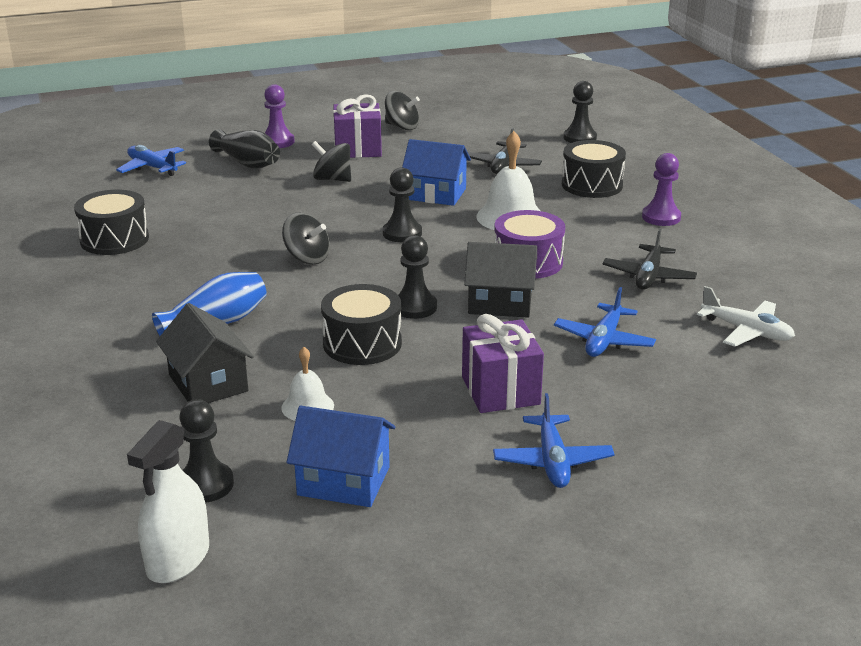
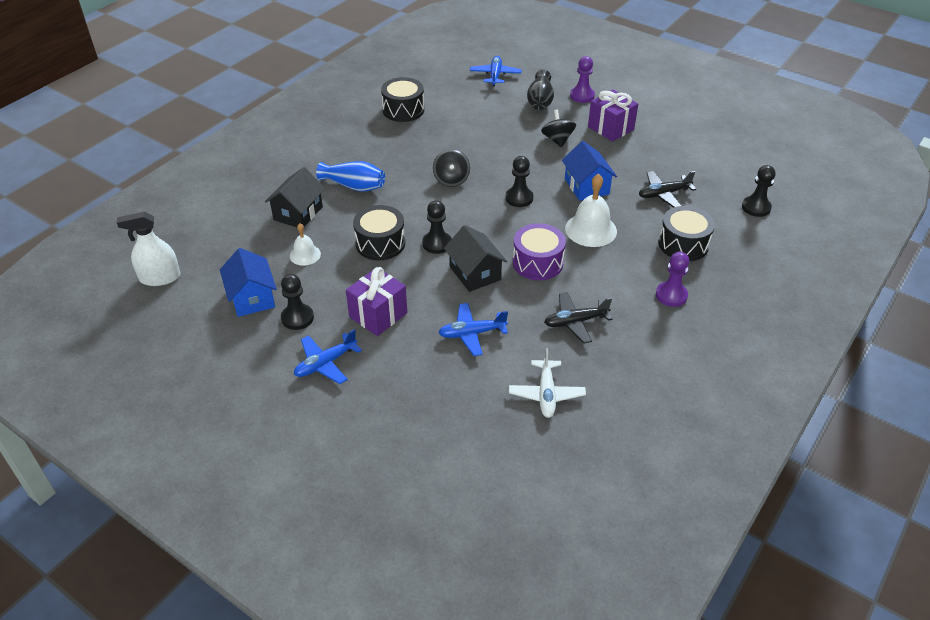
camera: 55 degrees right, 15 degrees up
(205, 484) = (217, 256): black pawn -> black pawn (297, 318)
(402, 127) = (667, 128): black spinning top -> none

